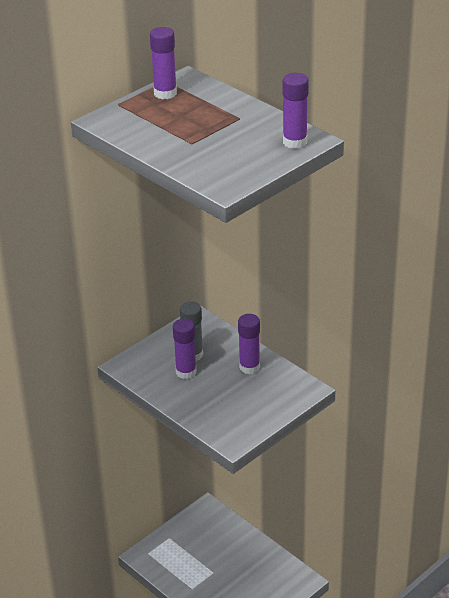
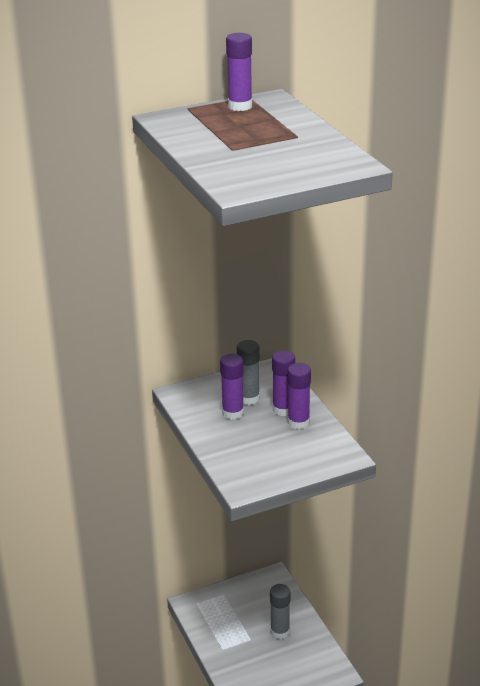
camera: 20 degrees right, 5 degrees down
(236, 558) = (280, 632): none -> grey glue stick
(295, 142) = (338, 164): purple glue stick -> purple glue stick (283, 409)

